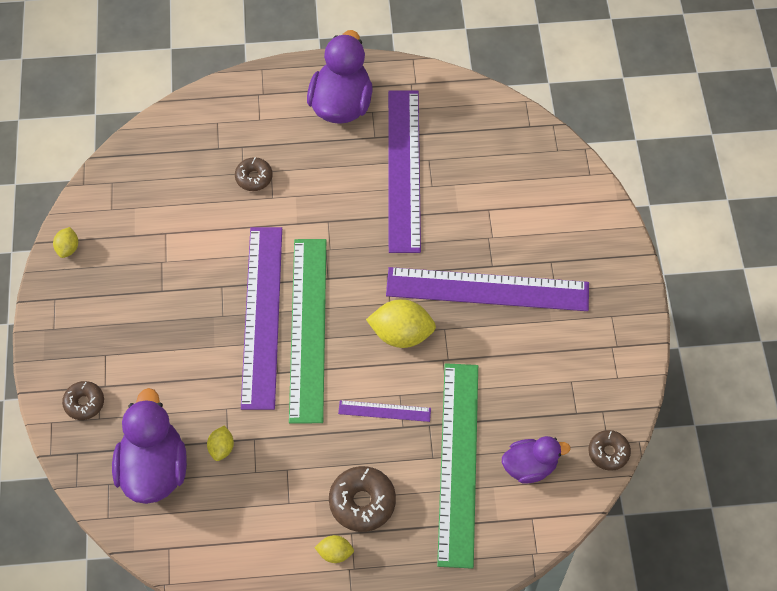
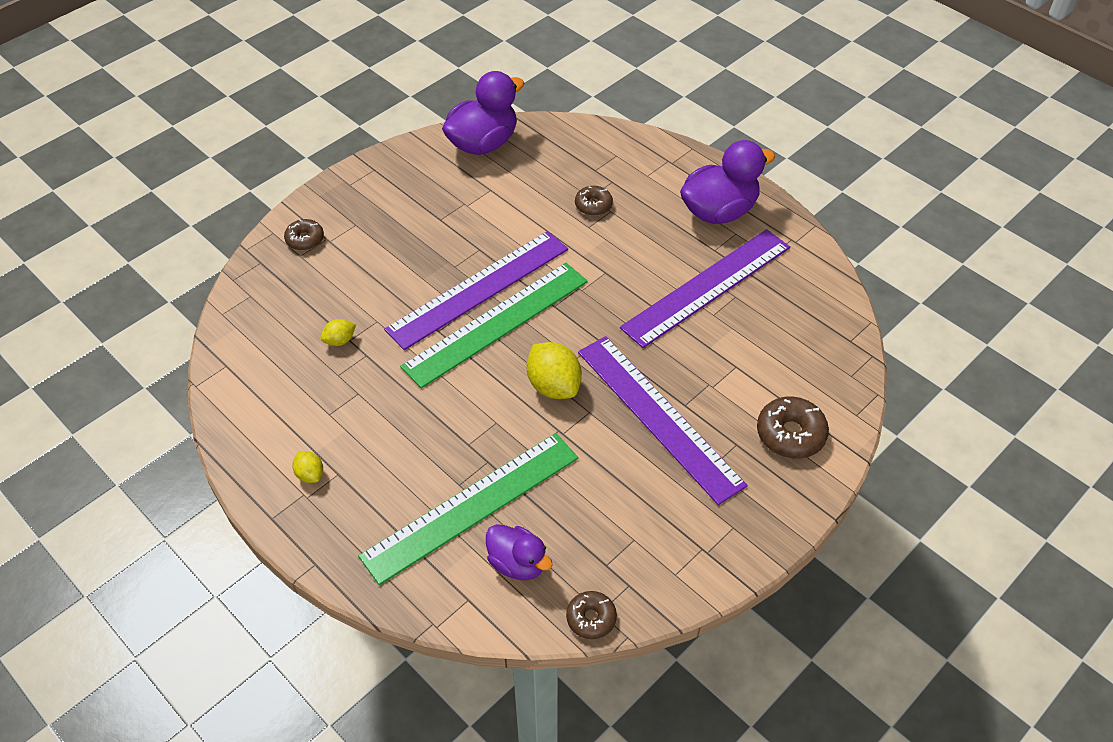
camera: 50 degrees right, 10 degrees down
(68, 248) = (422, 149): yellow lemon -> none
(154, 468) = (286, 313): purple duck -> purple duck (483, 143)
(362, 502) = (373, 462): brown donut -> brown donut (790, 434)
(384, 411) = (471, 422): purple ruler -> none

